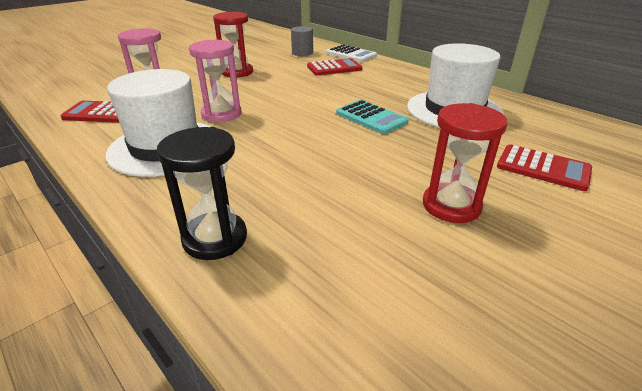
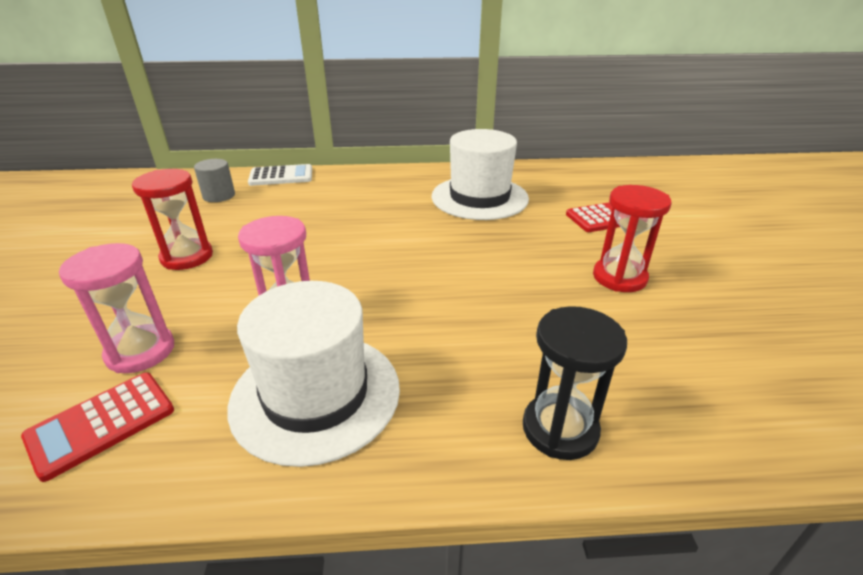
camera: 50 degrees left, 0 degrees up
(334, 68) = (297, 200): red calculator -> none
(371, 117) = (438, 237): turquoise calculator -> none

